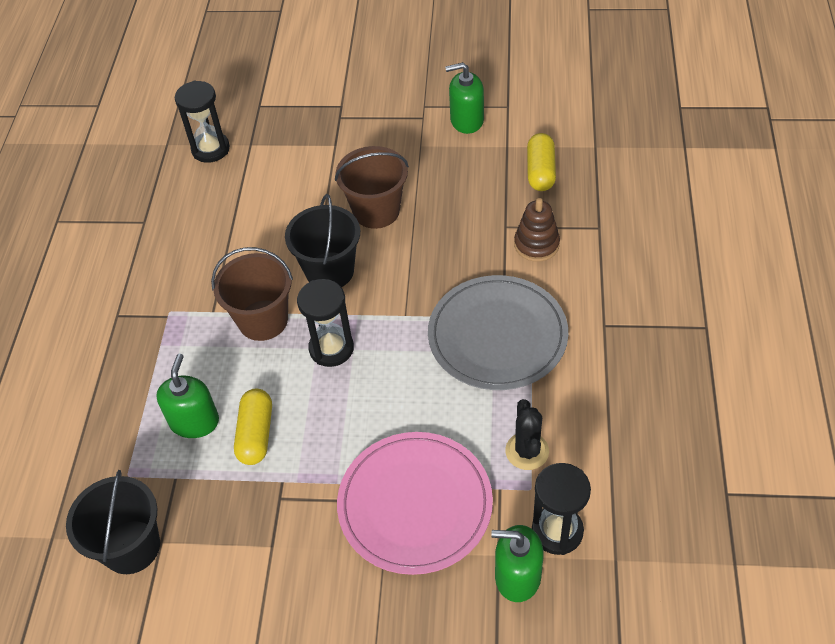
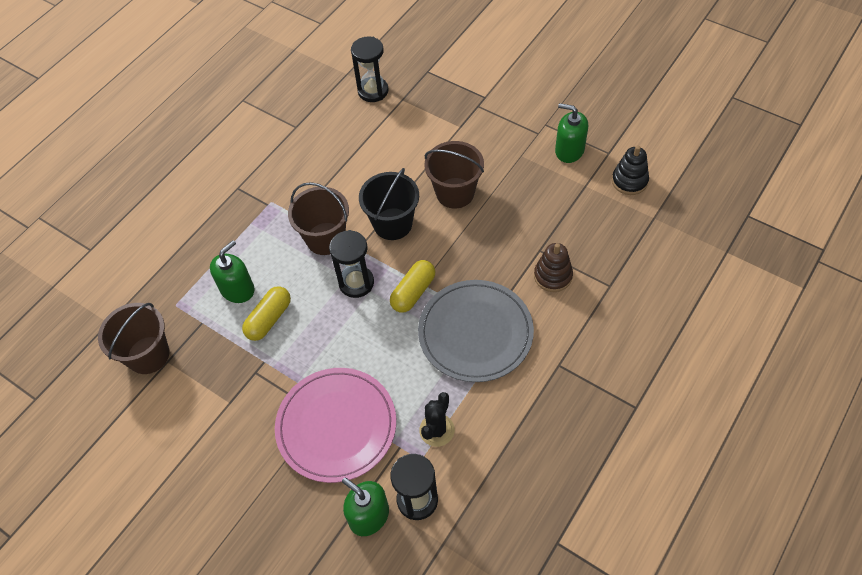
camera: 30 degrees right, 5 degrees up
(131, 547) = (148, 355): black bucket -> brown bucket
(540, 171) = (597, 218): yellow capsule -> yellow capsule (413, 292)
(547, 123) = (629, 181): none -> black stacking toy

